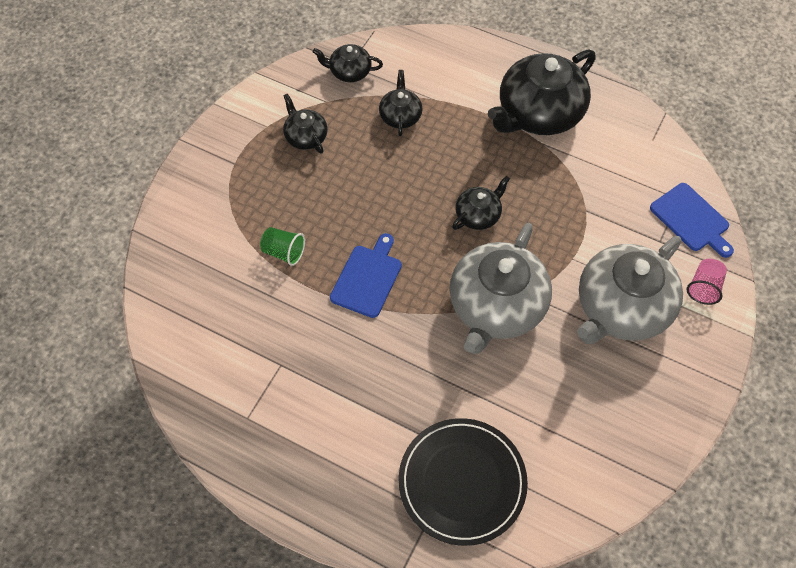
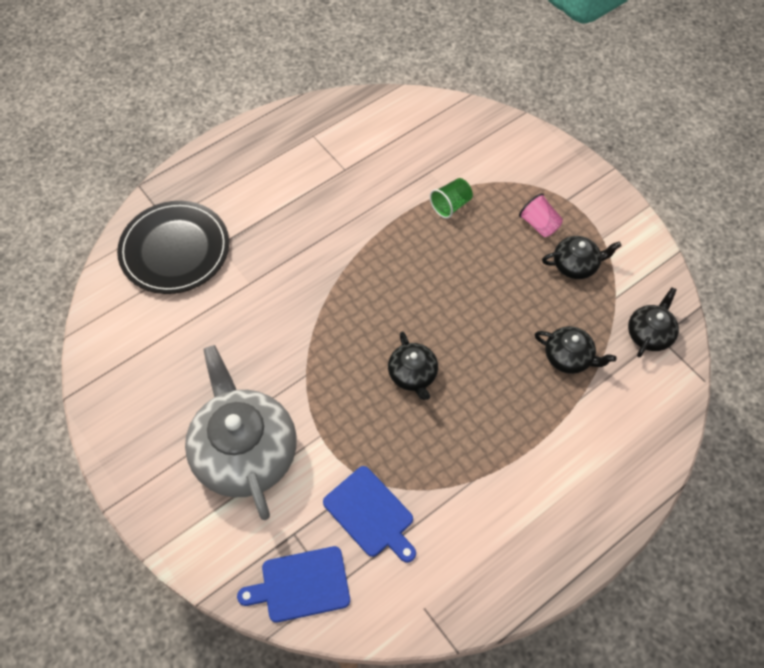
camera: 115 degrees right, 0 degrees up
(367, 278) = (391, 256): blue cutting board -> blue cutting board (370, 514)
(496, 306) = (308, 344): grey teapot -> none
(539, 113) = (516, 498): black teapot -> none
(703, 287) = (219, 545): pink cup -> pink cup (539, 224)

